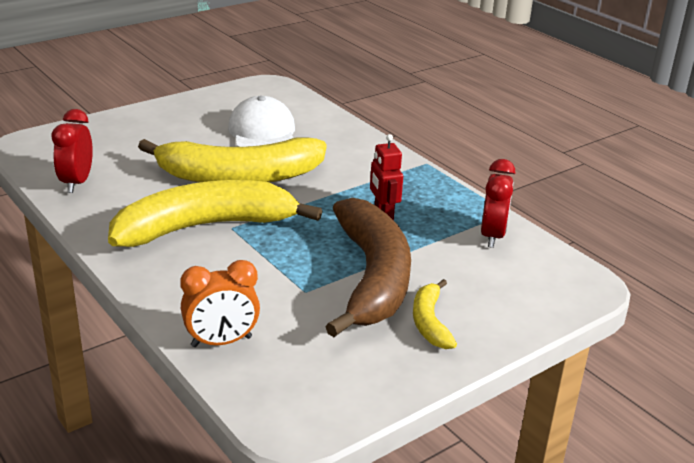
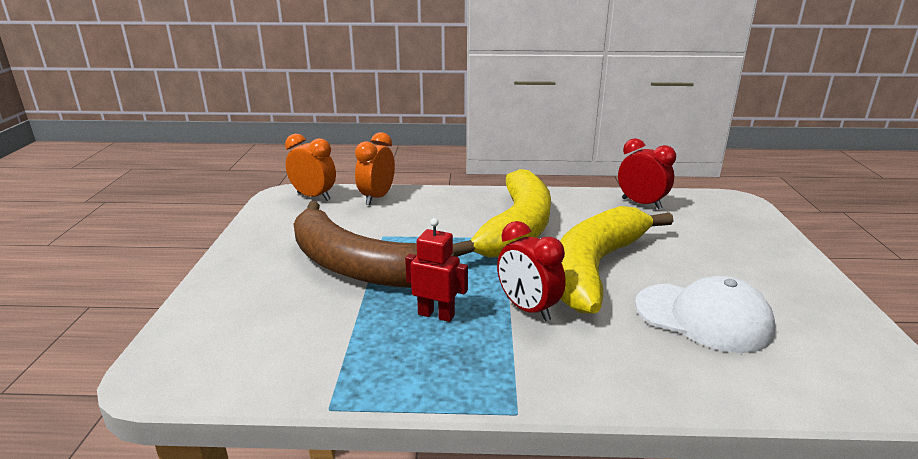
camera: 130 degrees right, 5 degrees down
(271, 394) = (314, 196): none -> orange clock
(430, 322) = (273, 264): yellow banana -> none
(492, 236) = (309, 363): red clock -> red clock (527, 309)

